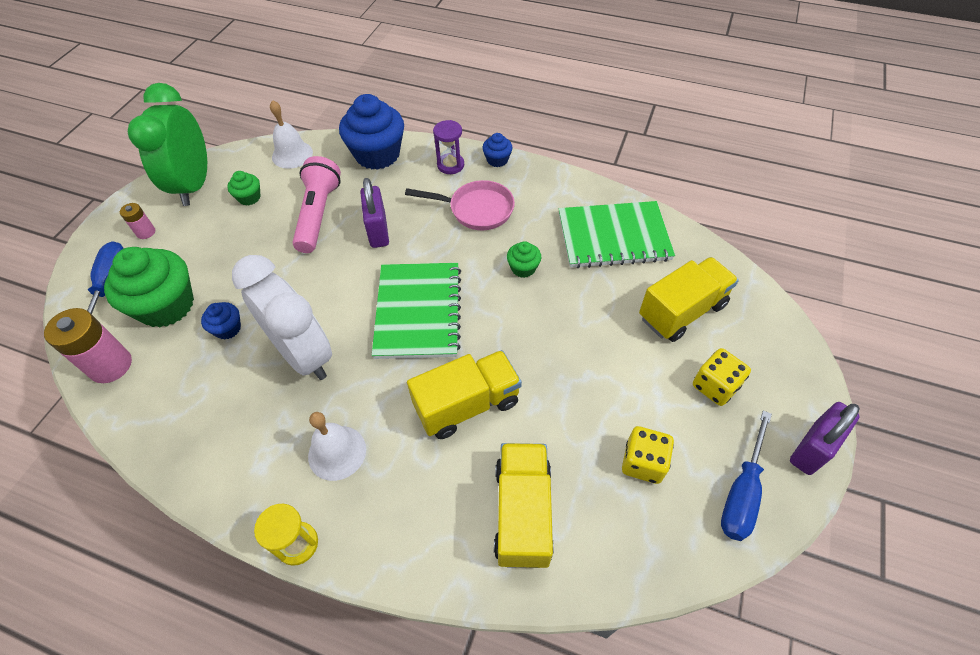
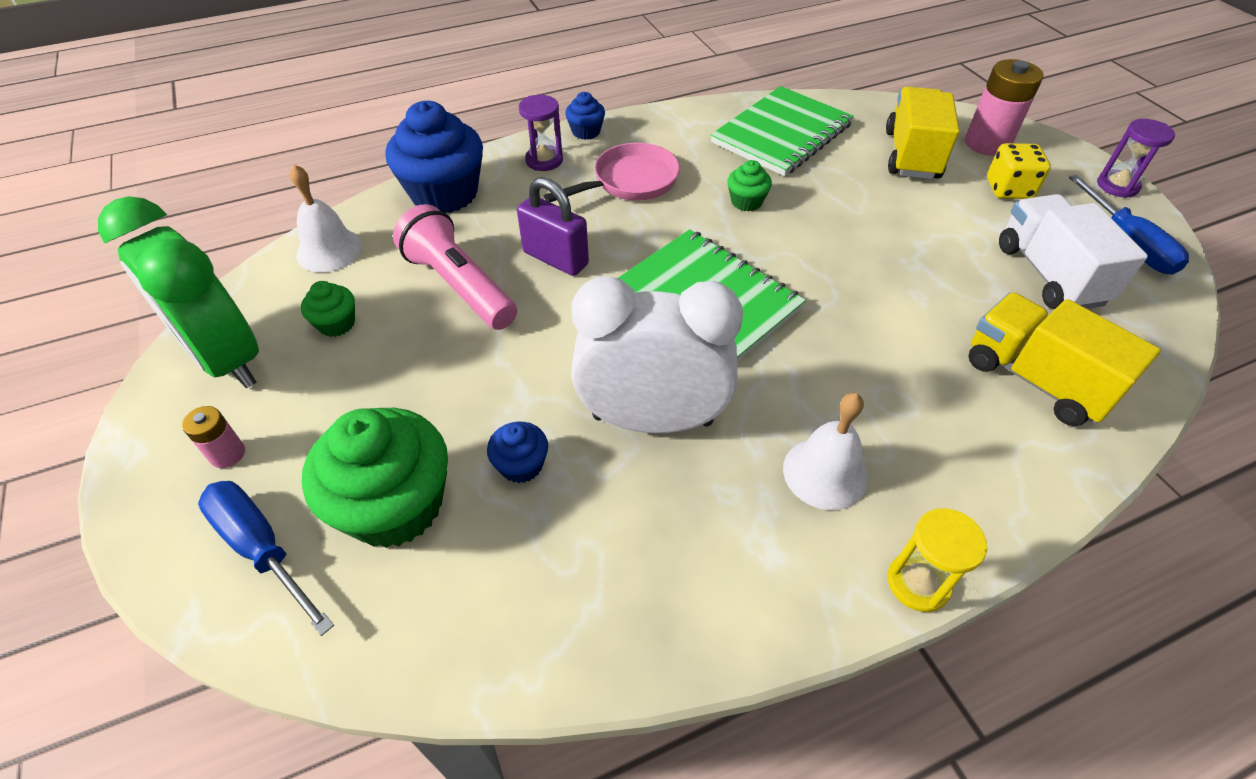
camera: 45 degrees left, 5 degrees down
(110, 365) = (415, 630): pink battery -> pink battery (987, 144)
(467, 404) = (869, 338): yellow truck -> none
(643, 462) = (1049, 274): yellow dice -> white truck
(812, 449) = (1117, 186): purple padlock -> purple hourglass

